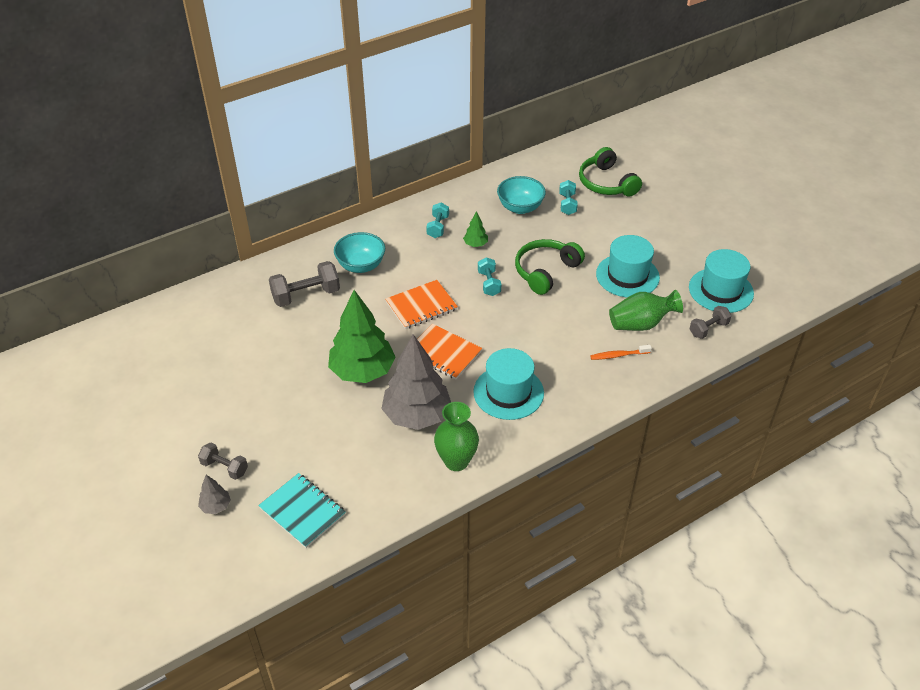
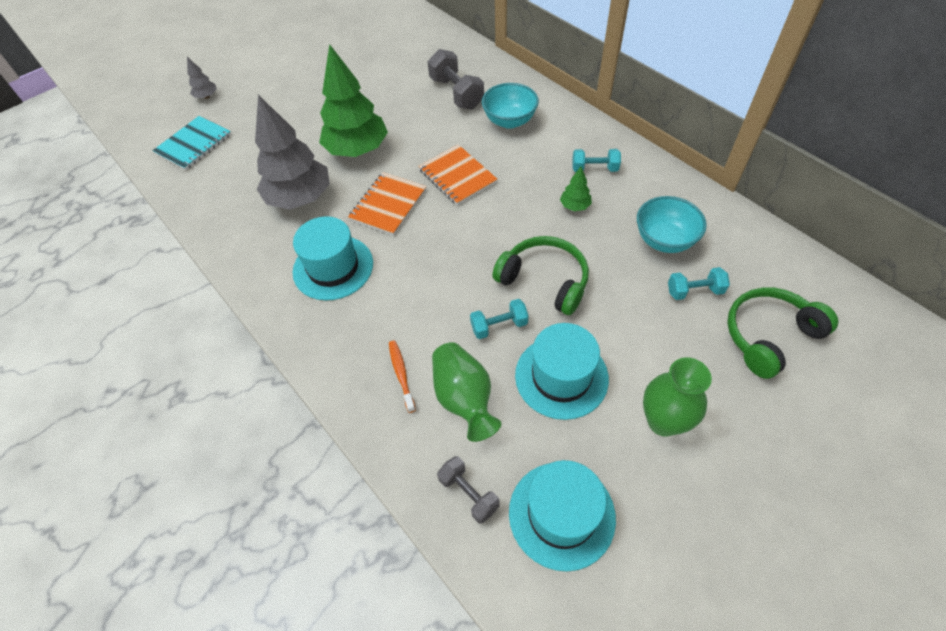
camera: 85 degrees right, 10 degrees up
(225, 467) = (245, 92): grey dumbbell -> none
(456, 461) = (239, 237): green vase -> green vase (663, 421)
(489, 283) = (507, 228): turquoise dumbbell -> turquoise dumbbell (499, 326)

